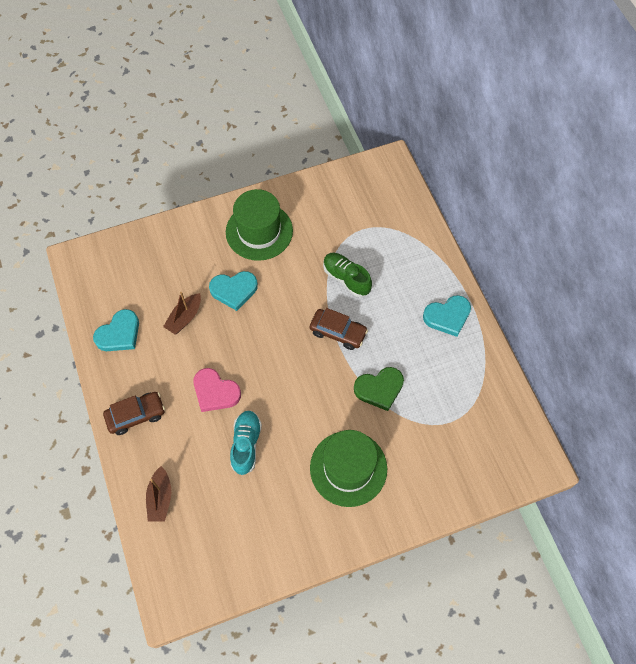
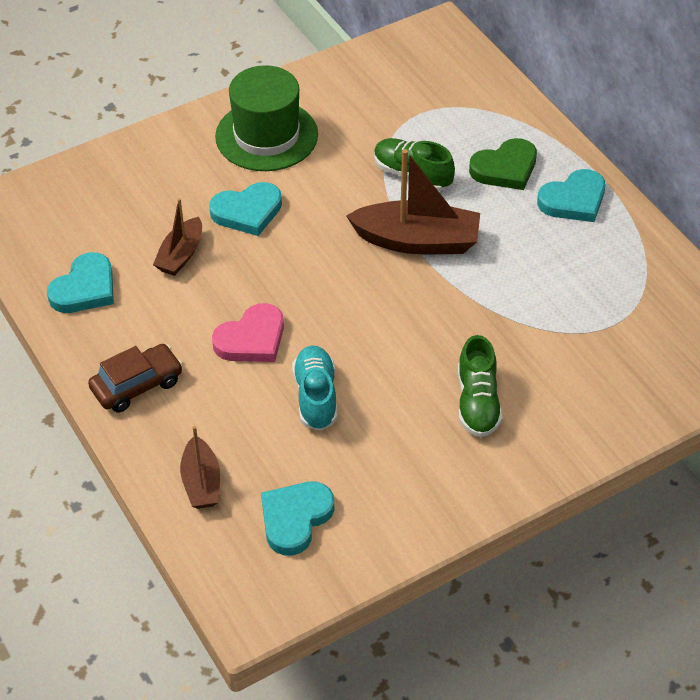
camera: 10 degrees left, 15 degrees down
(213, 537) = (295, 519): none -> turquoise heart
(215, 392) = (252, 339): pink heart -> pink heart turned 60 degrees counterclockwise
(338, 332) = (417, 241): brown car -> brown boat
(348, 468) = (477, 403): green hat -> green shoe
(379, 389) = (497, 300): green heart -> green heart (505, 168)

